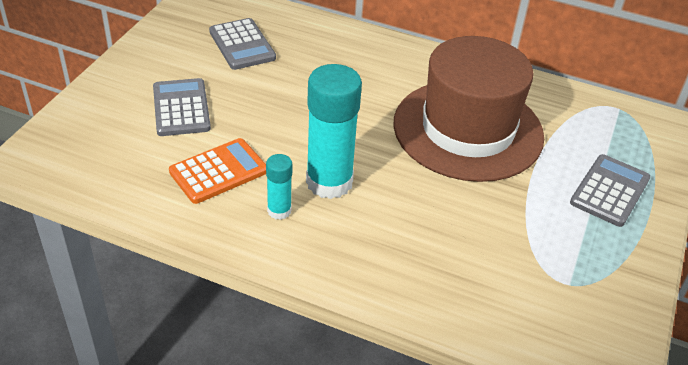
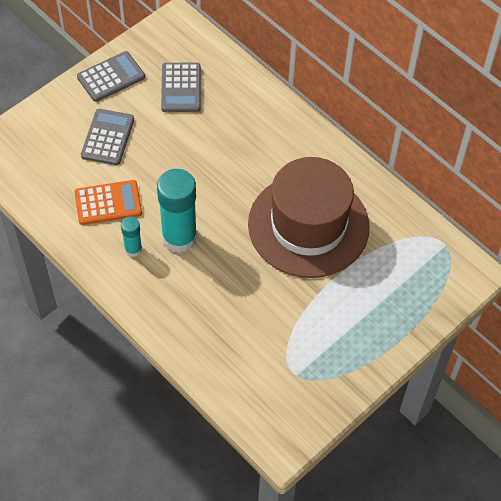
camera: 25 degrees right, 15 degrees up
(609, 191) = (380, 315): grey calculator -> grey calculator (111, 77)

